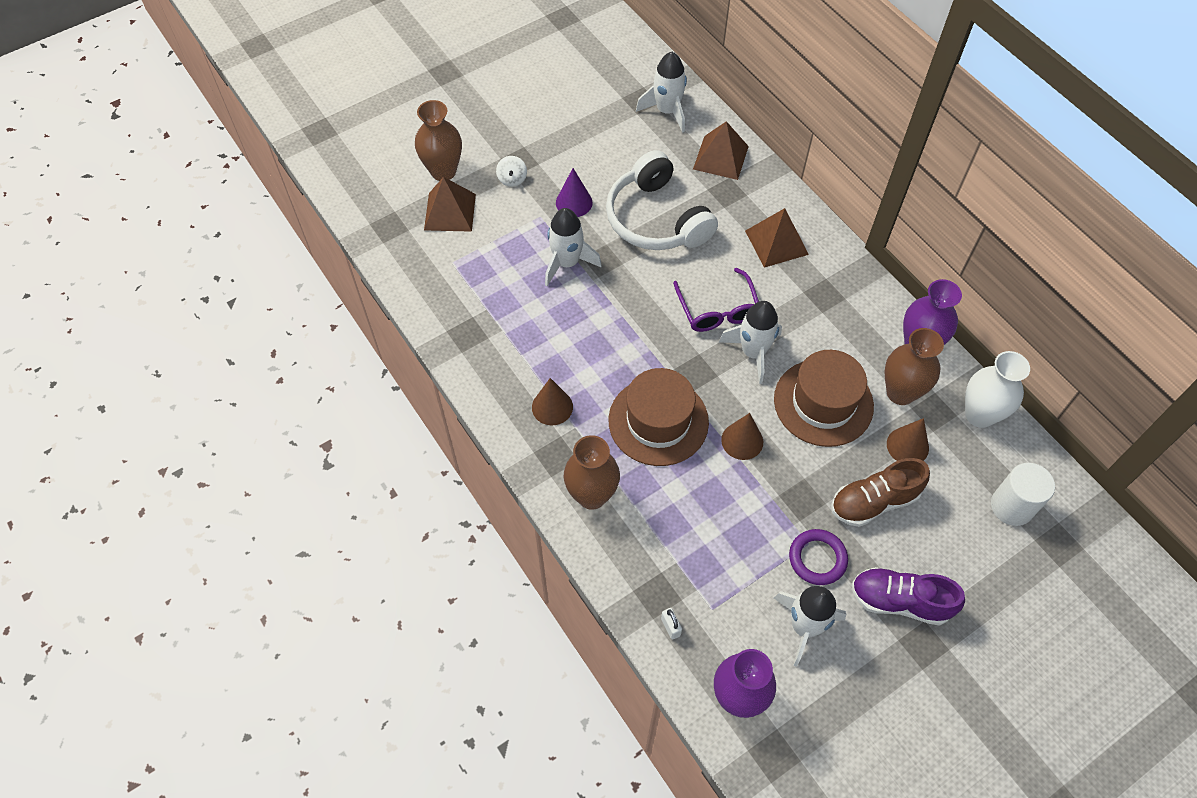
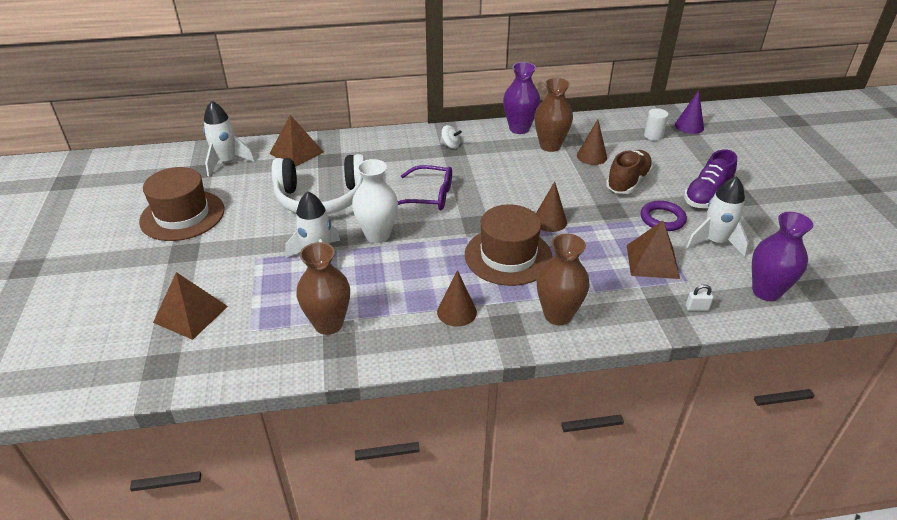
camera: 65 degrees left, 20 degrees down
(443, 171) = (139, 304): brown vase -> brown vase (328, 324)
(512, 179) = (198, 262): white spinning top -> white spinning top (450, 145)
(574, 202) = (261, 235): purple cone -> purple cone (689, 126)
(753, 352) = (478, 192): white rocket -> none
(776, 242) = (393, 153): brown pyramid -> brown pyramid (652, 261)
(823, 402) = (539, 177): brown hat -> brown hat (182, 215)
(874, 502) = (627, 182): brown shoe -> brown shoe turned 150 degrees counterclockwise
(979, 415) = (583, 125): white vase -> white vase (377, 235)
(1011, 506) = (653, 136): white cylinder -> white cylinder, size x0.66

